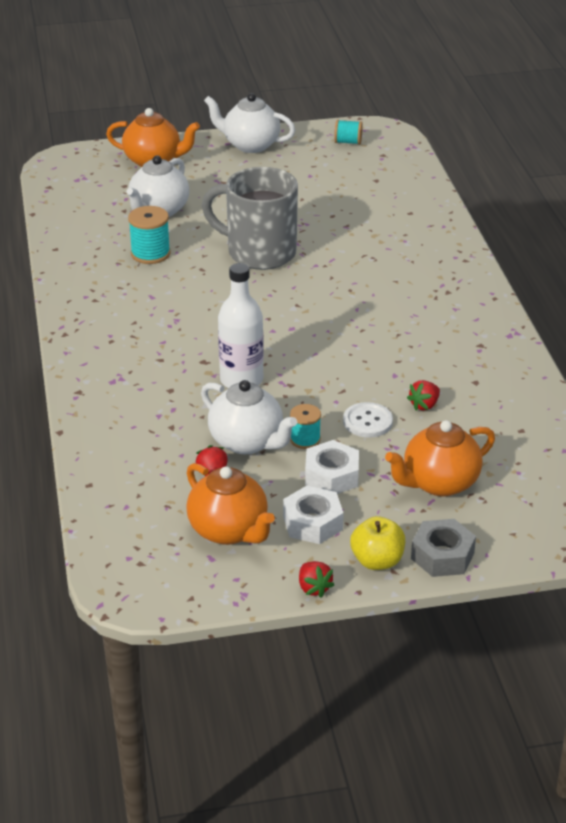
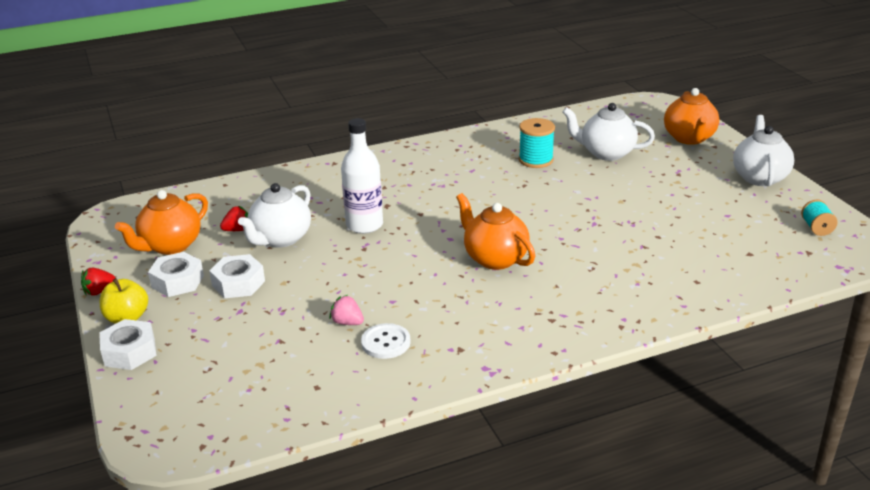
camera: 80 degrees right, 5 degrees down
(258, 252) = (566, 207): grey mug -> none
(305, 439) = (287, 265): turquoise spool -> none
(367, 421) = (316, 293): white button -> white button (385, 342)
(424, 405) = (347, 322): red strawberry -> pink strawberry
(439, 483) = (230, 341): orange teapot -> orange teapot (494, 258)
(442, 556) = (130, 352): grey nut -> white nut

